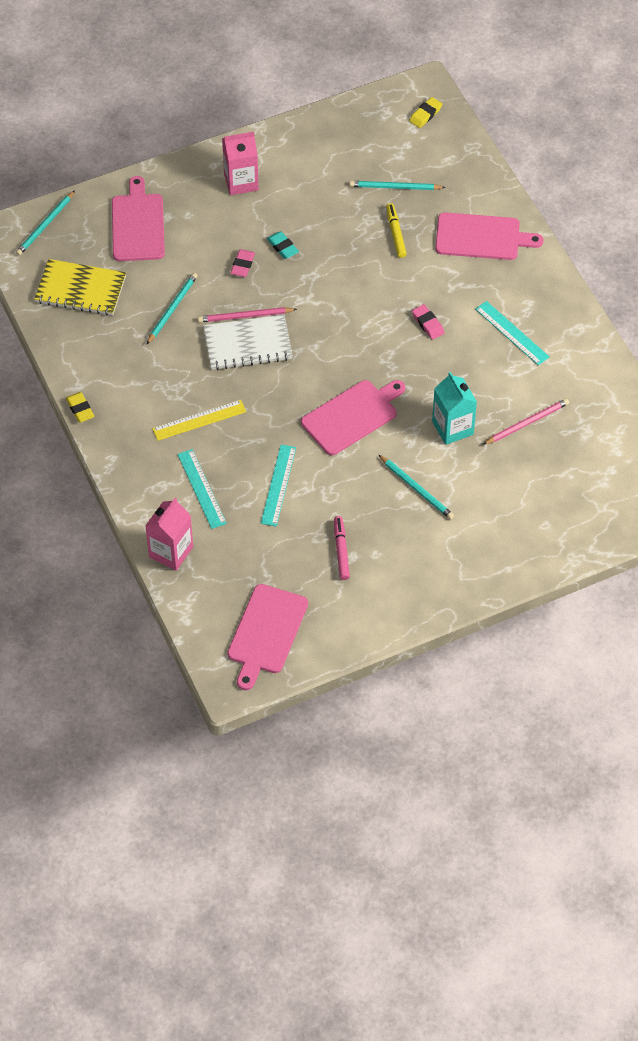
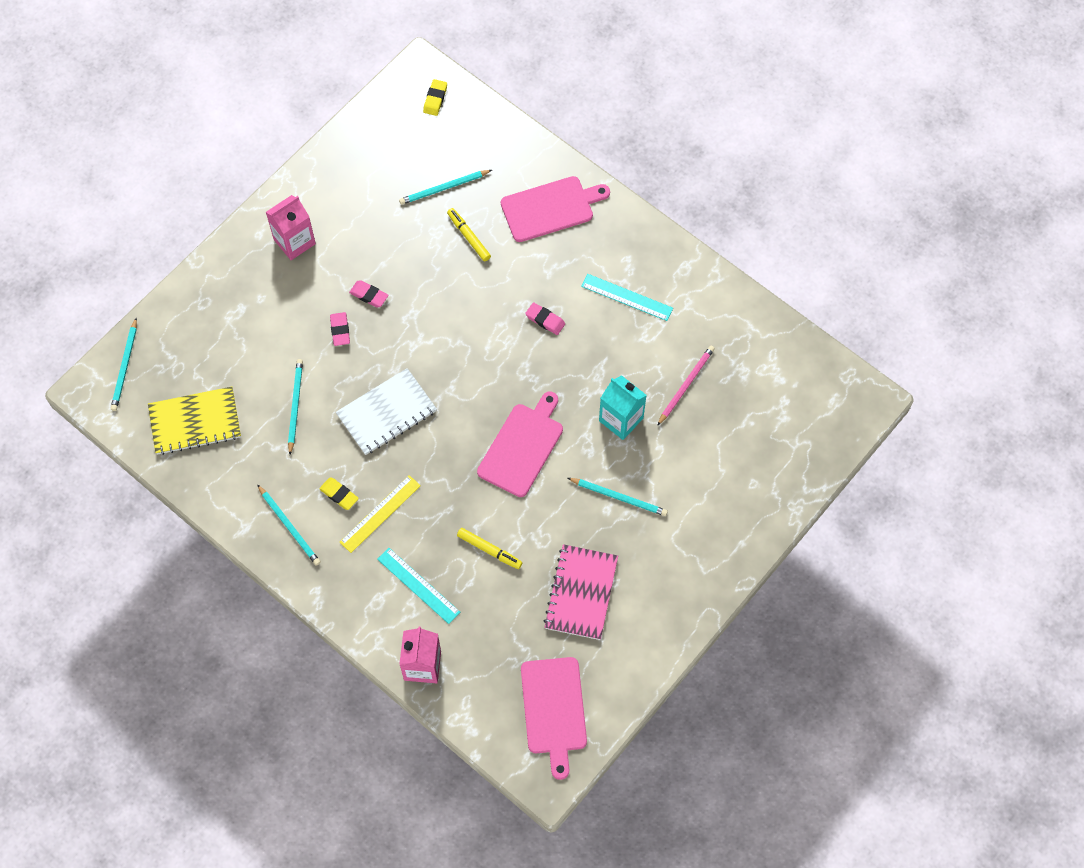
camera: 25 degrees left, 10 degrees up
(80, 409) = (259, 552): yellow eraser -> yellow eraser (339, 495)
(116, 400) = (289, 526): none -> turquoise pencil
(138, 224) = (216, 328): pink cutting board -> none
(245, 316) = (369, 384): pink pencil -> none
(278, 485) = (489, 550): turquoise ruler -> yellow marker
(282, 247) = (369, 295): turquoise eraser -> pink eraser
(341, 551) = (581, 593): pink marker -> pink notebook

